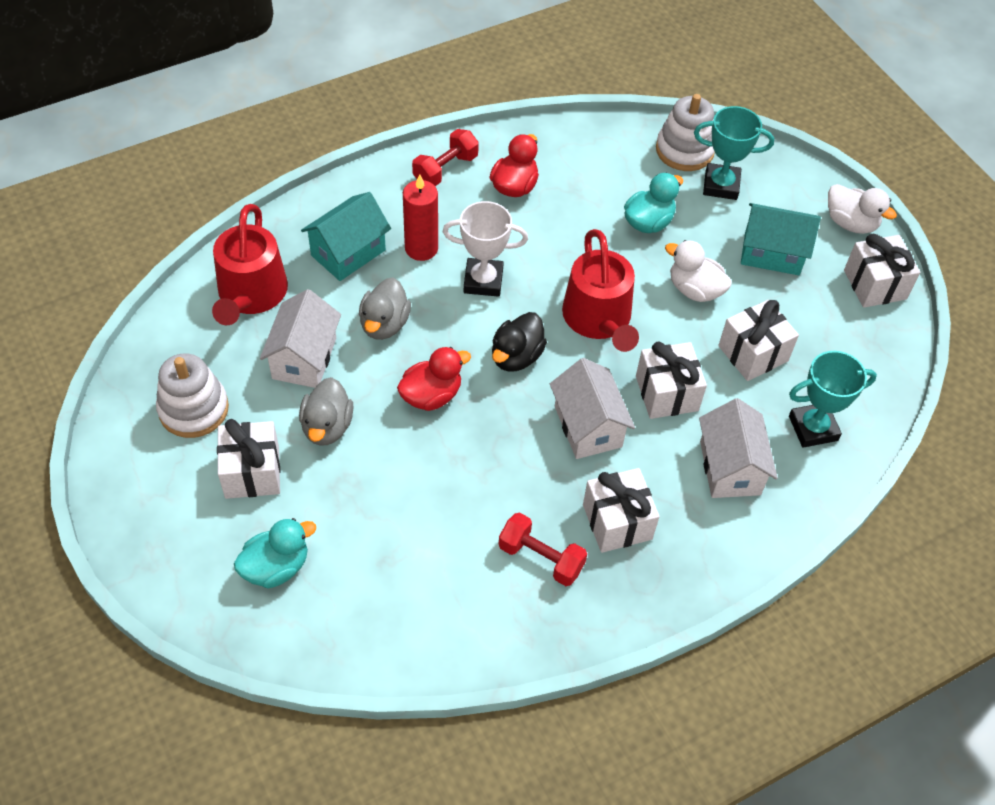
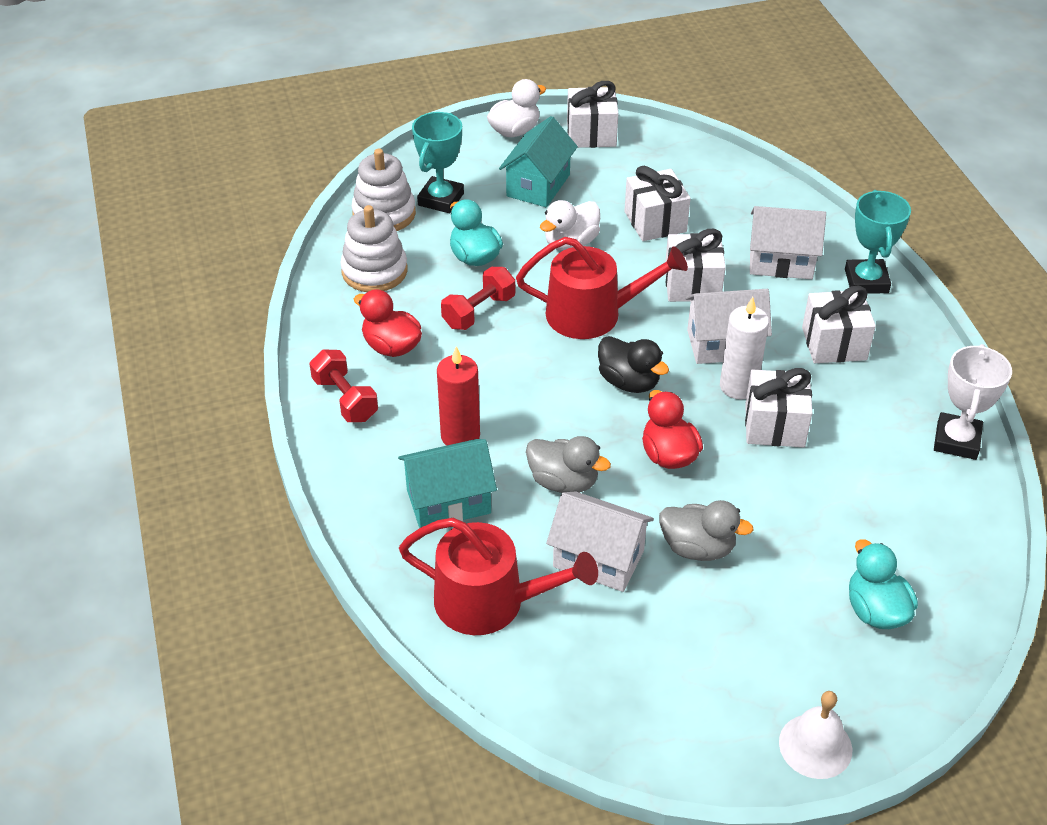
camera: 75 degrees left, 10 degrees down
(131, 525) = (815, 746): none -> white bell
(193, 409) = (655, 672): white stacking toy -> white stacking toy (374, 271)
(252, 472) = (751, 622): white gift -> white gift (774, 425)
(348, 253) = (448, 501): turquoise house -> turquoise house turned 75 degrees counterclockwise
(483, 281) = (521, 392): white trophy -> white trophy (956, 440)
(533, 442) = (738, 386): none -> white candle
(541, 558) = (871, 402): red dumbbell -> red dumbbell (479, 312)
(813, 428) = (744, 204): turquoise trophy -> turquoise trophy (866, 281)

